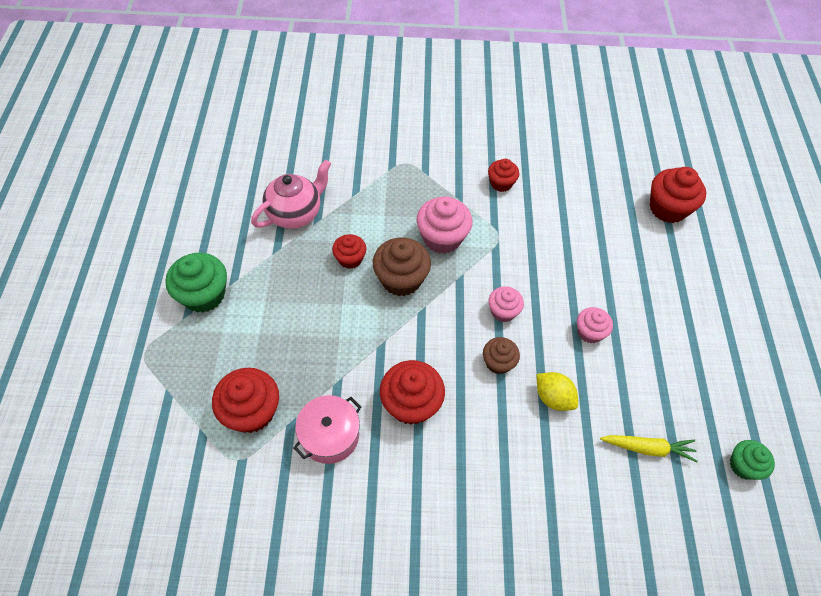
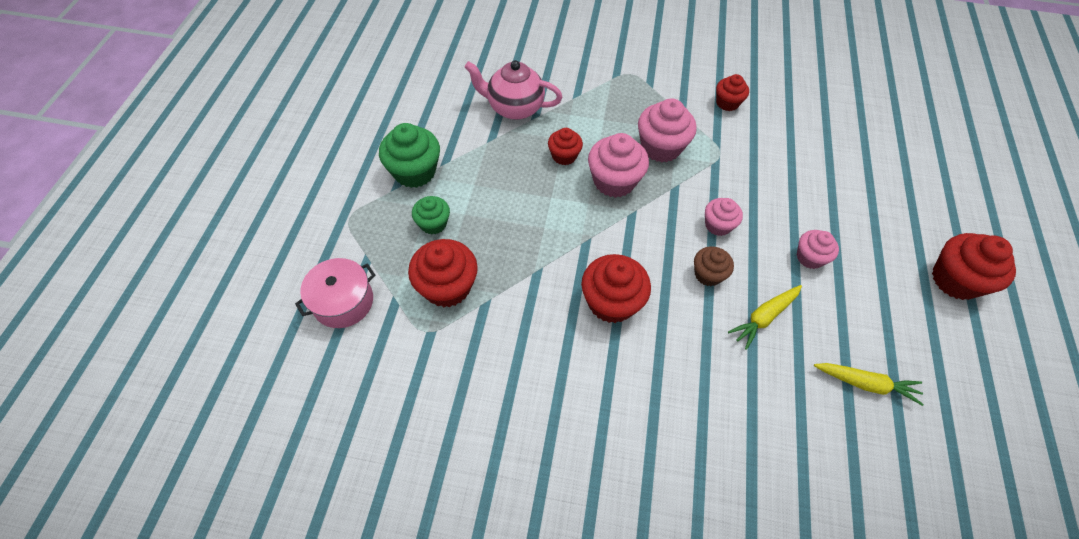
camera: 10 degrees right, 0 degrees up
(295, 214) = (514, 108): pink teapot -> pink teapot turned 135 degrees counterclockwise
(330, 435) = (523, 321): pink pot -> pink pot (343, 301)
(401, 279) = (614, 181): brown cupcake -> pink cupcake
(553, 397) = (764, 317): yellow lemon -> yellow carrot
(667, 208) = (905, 146): red cupcake -> red cupcake (955, 280)
(743, 465) = (975, 418): green cupcake -> green cupcake (433, 223)

